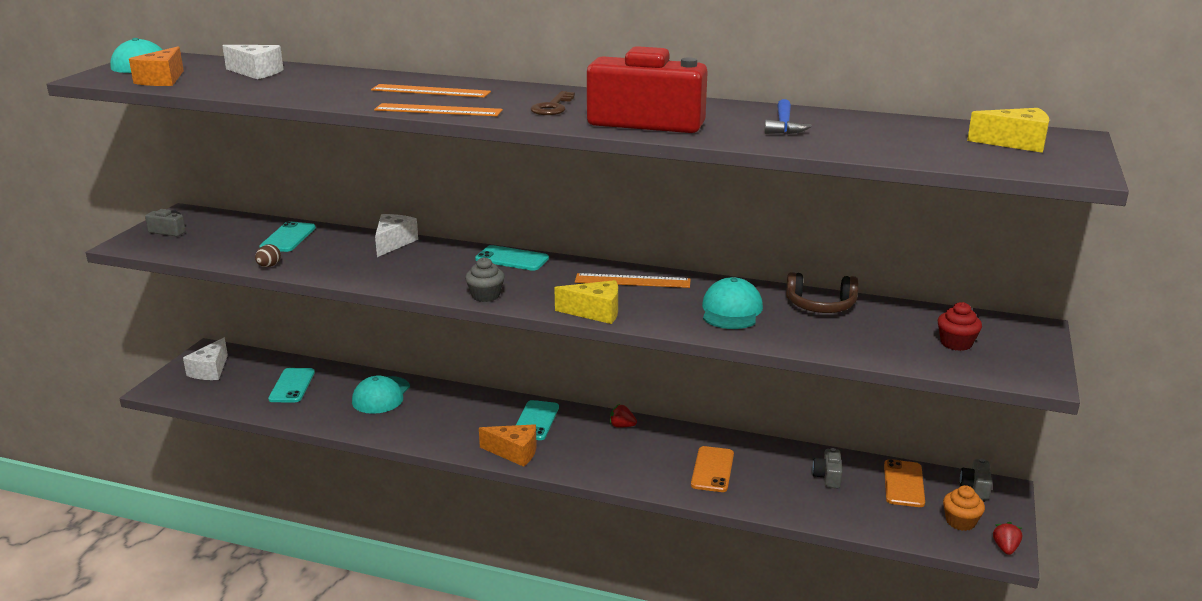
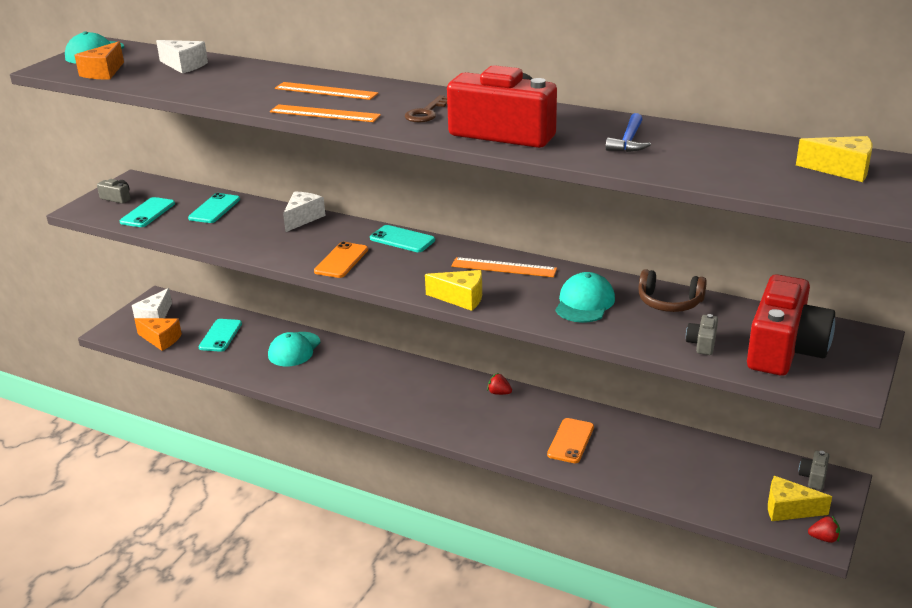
camera: 10 degrees right, 5 degrees up
(269, 266) = (192, 237): brown egg -> none
(485, 296) = (369, 276): grey cupcake -> none
(514, 452) = (398, 412): orange cheese -> orange cheese (161, 339)
(535, 421) = (423, 382): turquoise phone -> turquoise phone (147, 213)
(827, 477) = (675, 456): grey camera -> grey camera (702, 343)
(904, 484) = (745, 468): orange phone -> orange phone (341, 260)
(956, 343) = (784, 349): red cupcake -> red camera
(960, 522) = (788, 509): orange cupcake -> yellow cheese
(1005, 548) = (824, 538): red strawberry -> red strawberry turned 75 degrees clockwise

